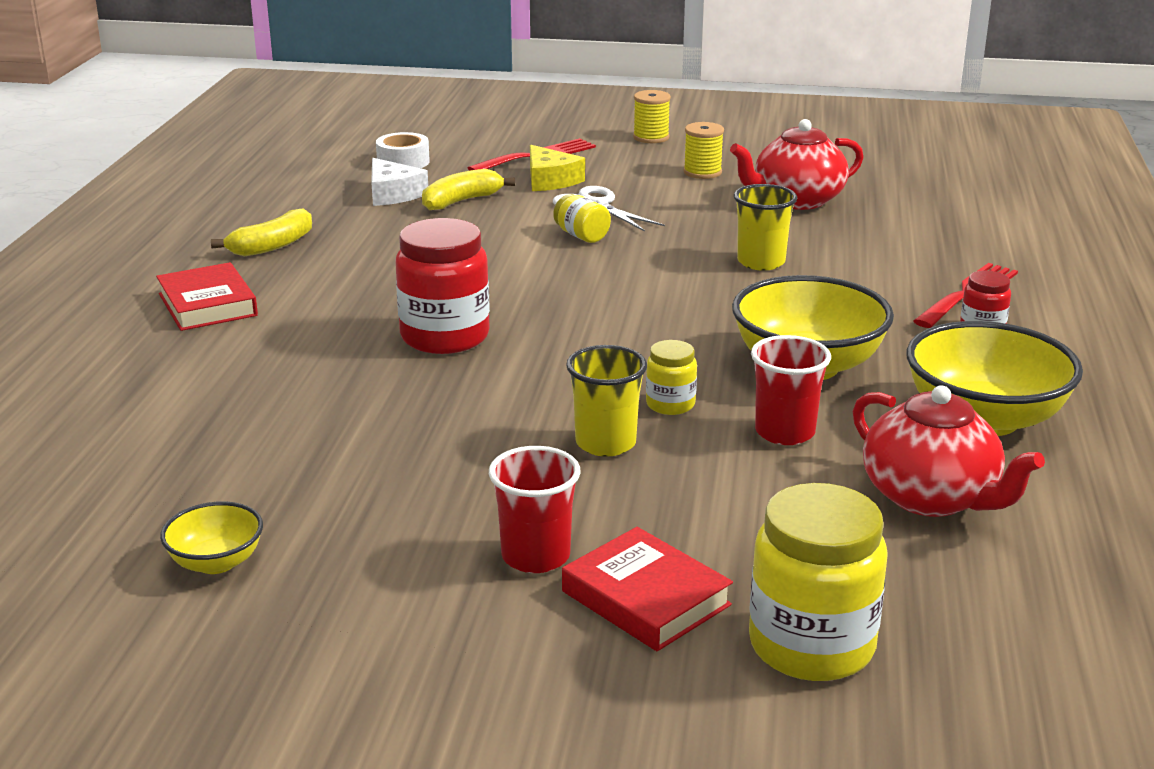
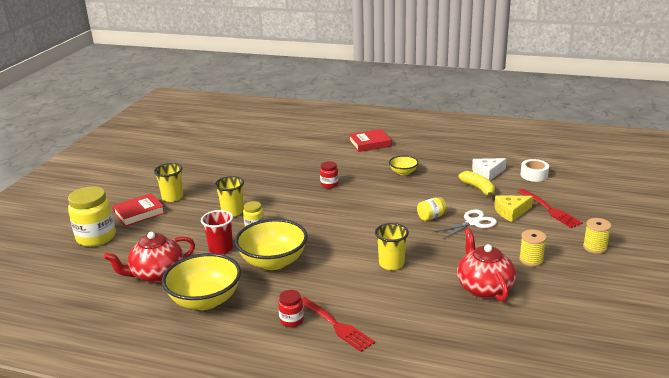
camera: 100 degrees right, 0 degrees up
(216, 562) = (200, 155): yellow bowl -> yellow bowl (403, 172)
(272, 246) = (425, 151): yellow banana -> none
(445, 337) = (329, 184): red jar -> red jar, size x0.51
(535, 556) = (172, 197): red cup -> yellow cup

